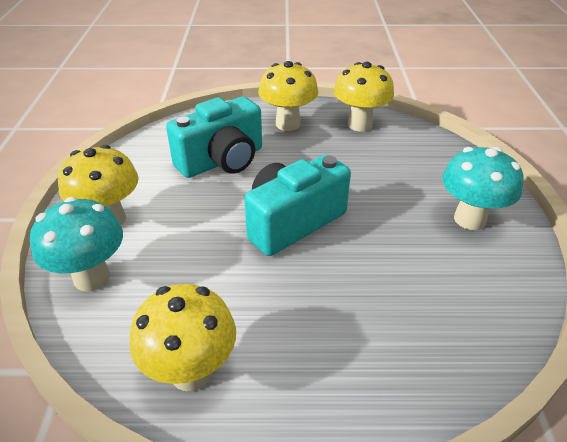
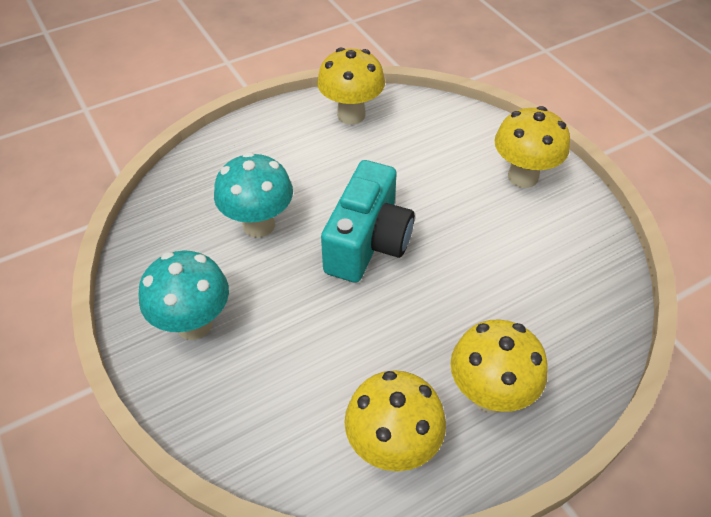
camera: 150 degrees right, 10 degrees up
(91, 277) = (475, 134): turquoise mushroom -> turquoise mushroom (259, 225)
(222, 161) = (503, 286): turquoise camera -> none

